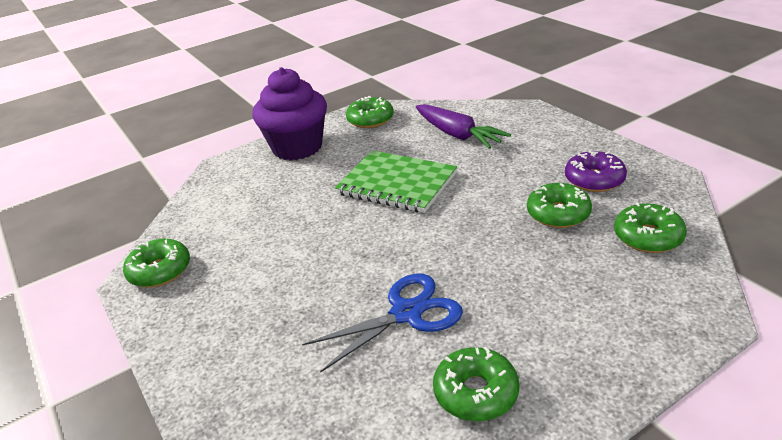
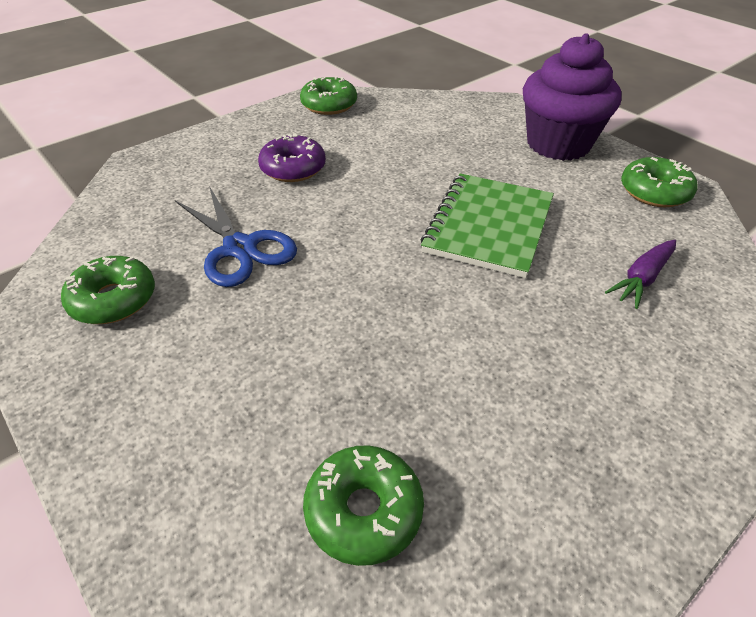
camera: 80 degrees right, 10 degrees up
(457, 135) = (642, 279): purple carrot -> purple carrot, size x0.64
(558, 213) = (428, 391): green donut -> none
(594, 179) = (538, 453): purple donut -> purple donut (293, 168)

